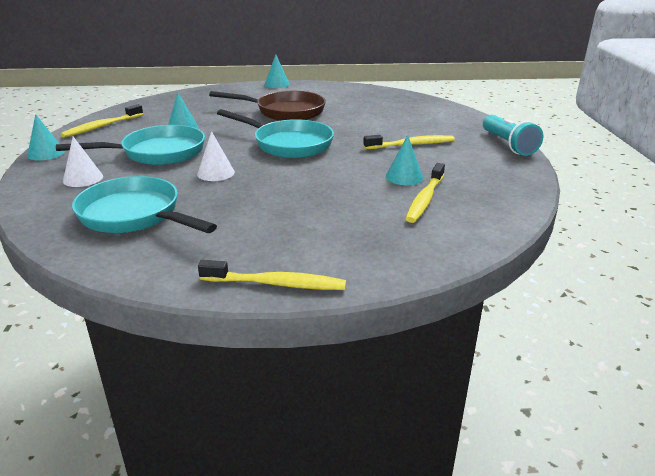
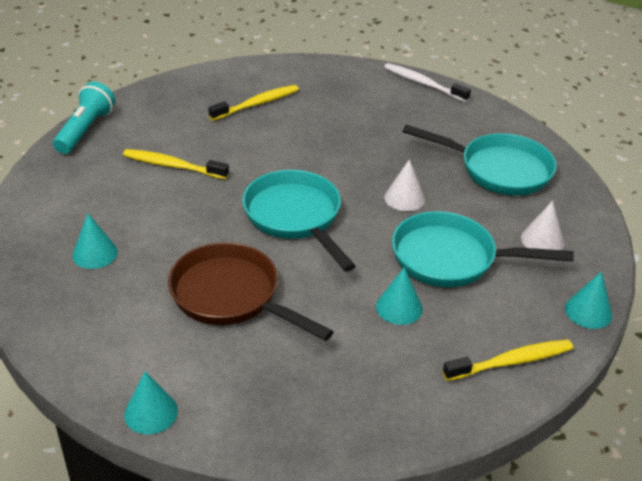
camera: 150 degrees left, 10 degrees up
(135, 215) = (498, 170): turquoise pan -> turquoise pan turned 45 degrees counterclockwise
(276, 284) = (423, 84): yellow toothbrush -> white toothbrush
(404, 177) = (241, 129): turquoise cone -> turquoise cone (95, 253)

